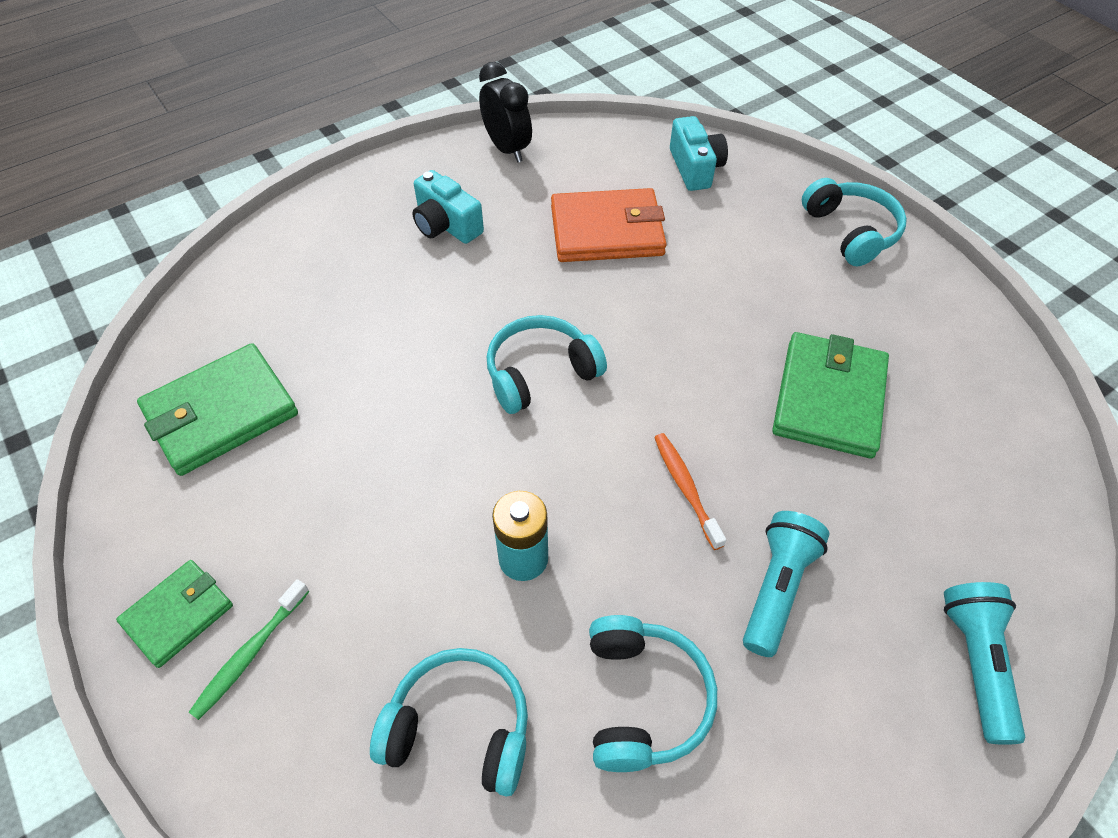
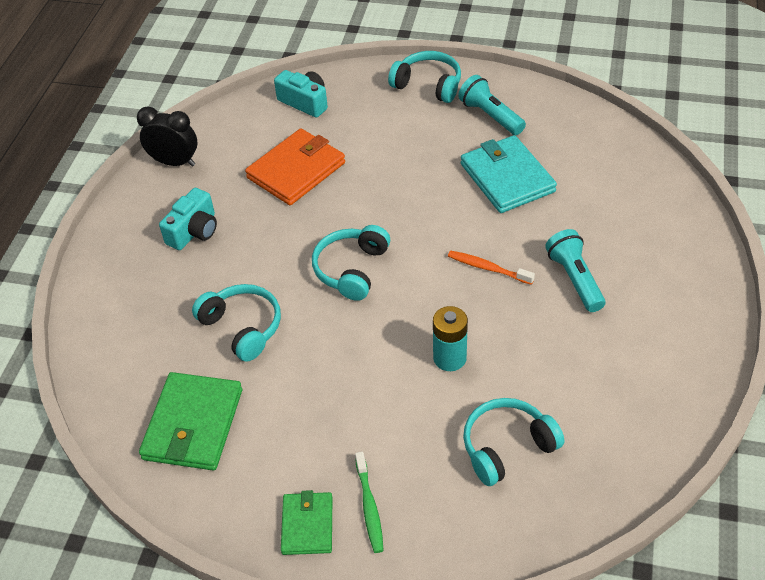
camera: 40 degrees left, 5 degrees down
(446, 225) = (194, 231): turquoise camera -> turquoise camera turned 60 degrees counterclockwise
(643, 699) = (570, 368): turquoise headphones -> turquoise headphones (242, 327)
(829, 398) = (507, 177): green wallet -> turquoise wallet
(976, 662) = (680, 245): turquoise flashlight -> turquoise flashlight (490, 116)

